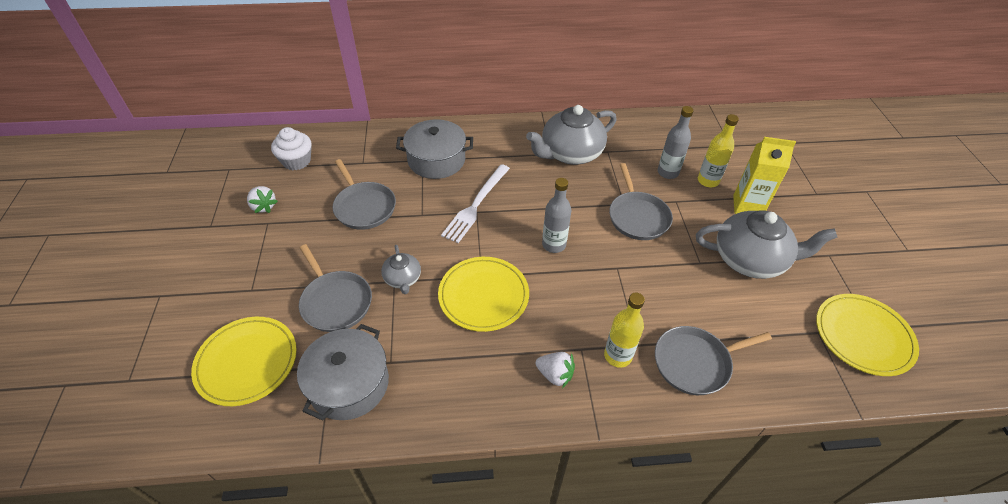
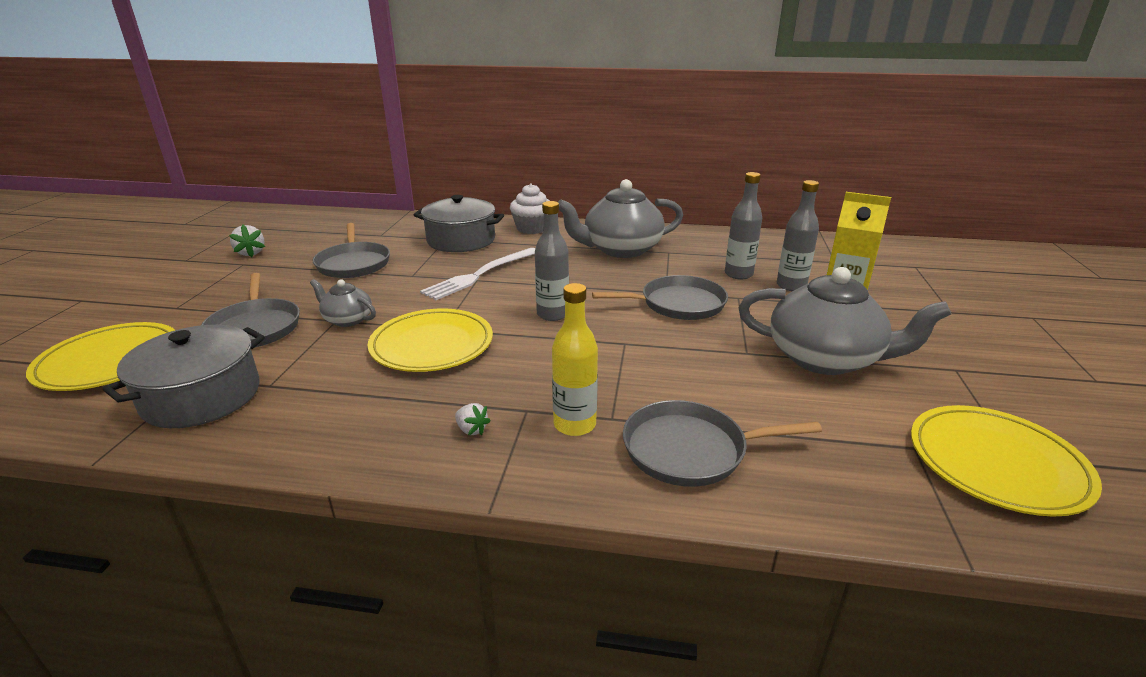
camera: 15 degrees right, 20 degrees down
(296, 161) = (314, 228): white cupcake -> white cupcake (532, 228)
(403, 279) = (347, 319): grey teapot -> grey teapot turned 120 degrees clockwise
(555, 374) = (471, 430): white strawberry -> white strawberry, size x0.64
(637, 216) = (678, 304): grey pan -> grey pan turned 105 degrees counterclockwise
(708, 181) = (791, 286): yellow bottle -> grey bottle

